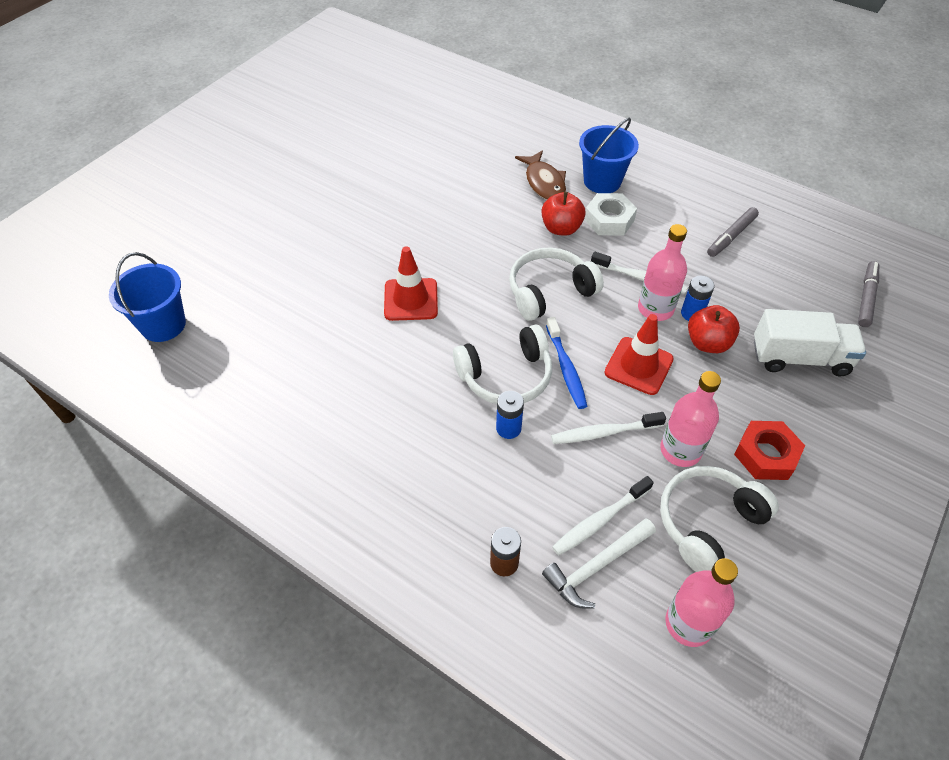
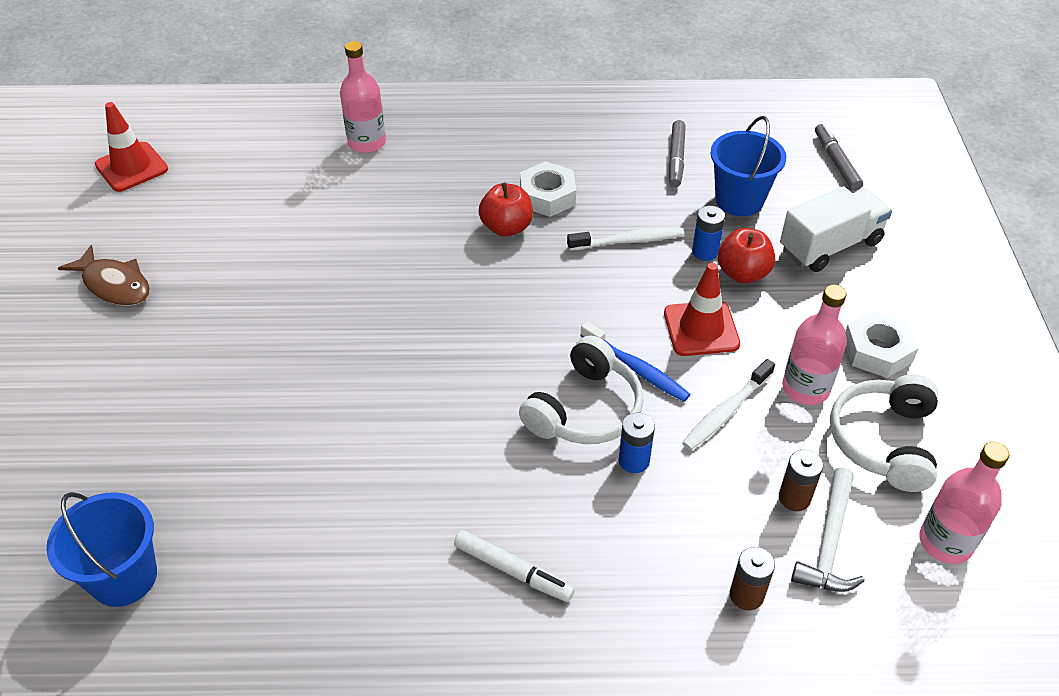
camera: 35 degrees left, 5 degrees down
(369, 451) = (513, 570): none -> white marker
(411, 300) = (411, 384): red traffic cone -> red traffic cone (131, 167)
(544, 182) = (446, 187): brown fish -> brown fish (114, 285)
(549, 291) = (552, 299): white headphones -> none
(599, 520) = (794, 498): white toothbrush -> brown battery
(602, 181) = (505, 159): blue bucket -> blue bucket (739, 200)
(655, 309) = (668, 264): pink bottle -> pink bottle (367, 143)
(766, 455) = (877, 350): red nut -> white nut

